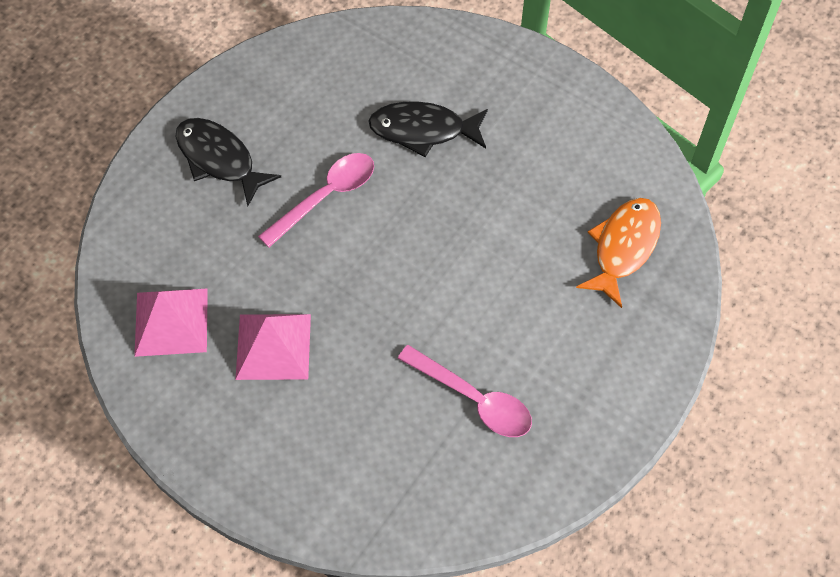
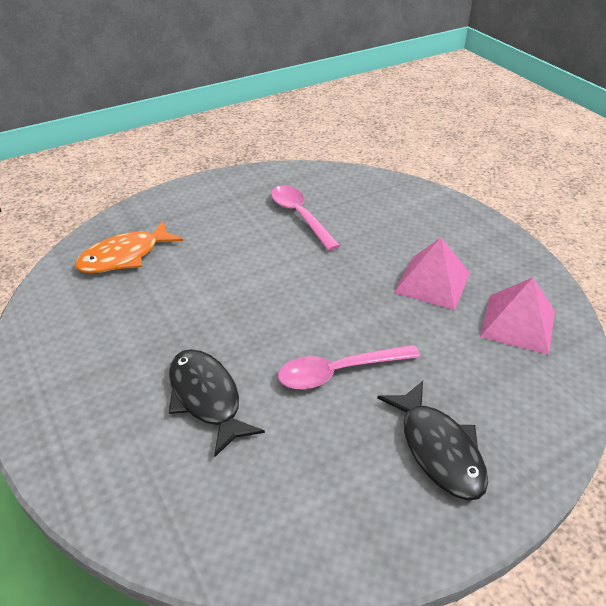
camera: 155 degrees left, 20 degrees down
(423, 130) = (206, 398): black fish -> black fish turned 150 degrees counterclockwise

